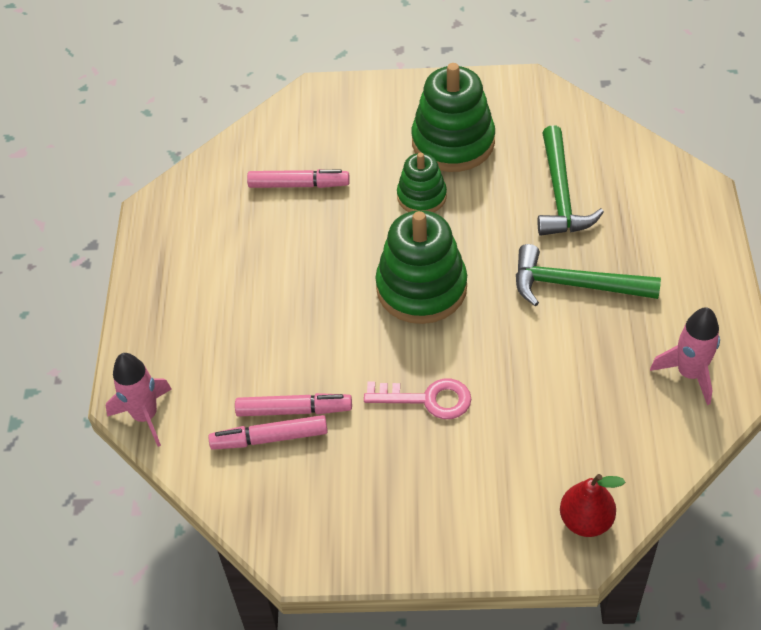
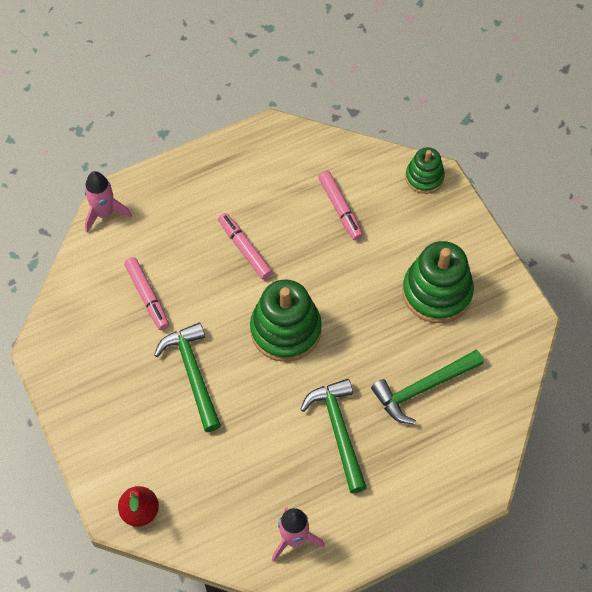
camera: 60 degrees right, 10 degrees up
(270, 438) = (119, 292): pink marker -> pink marker (245, 249)
(421, 196) = (371, 294): green stacking toy -> green stacking toy (424, 177)
(427, 399) = (192, 374): pink key -> green hammer

